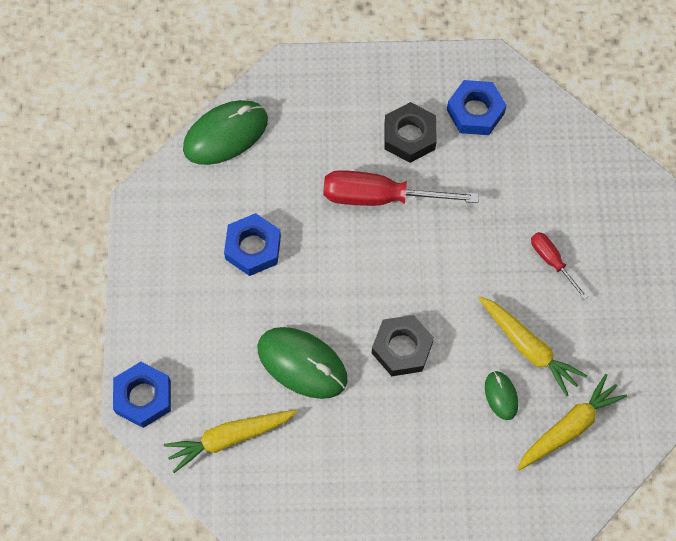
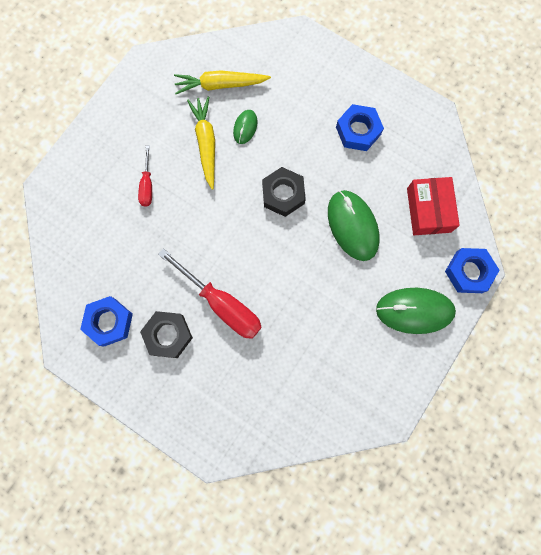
camera: 145 degrees left, 10 degrees up
(225, 134) = (295, 429): green mouse -> green mouse (414, 311)
(229, 438) = (428, 210): yellow carrot -> red box
(253, 248) = (333, 326): blue nut -> blue nut (358, 131)

